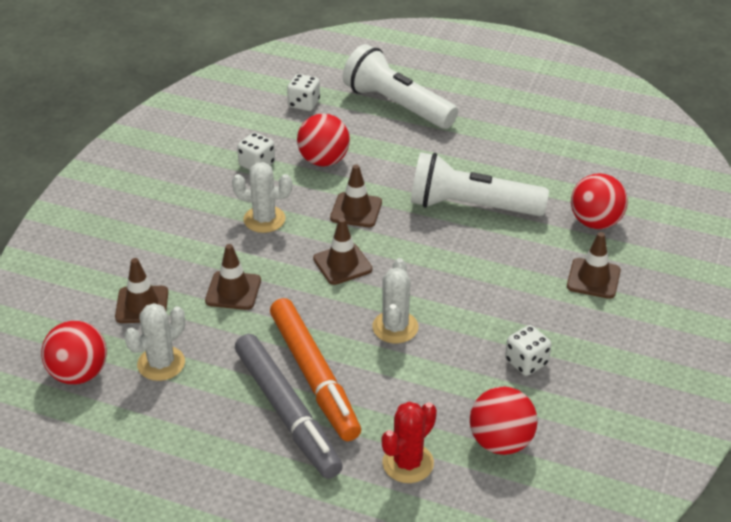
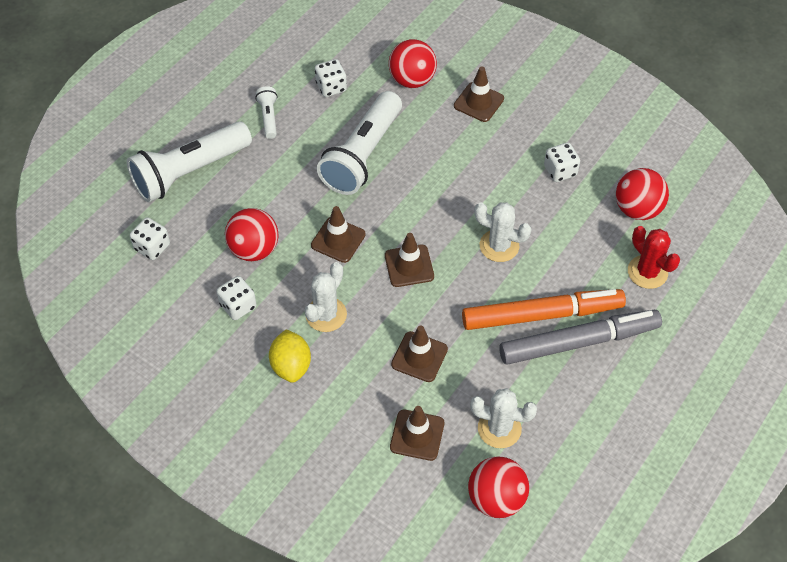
camera: 75 degrees left, 15 degrees up
(161, 363) = (499, 428): white cactus -> white cactus turned 45 degrees counterclockwise
(200, 209) = (291, 366): none -> yellow lemon
(487, 137) = (268, 117): none -> white flashlight
(550, 168) = (331, 87): none -> white dice

